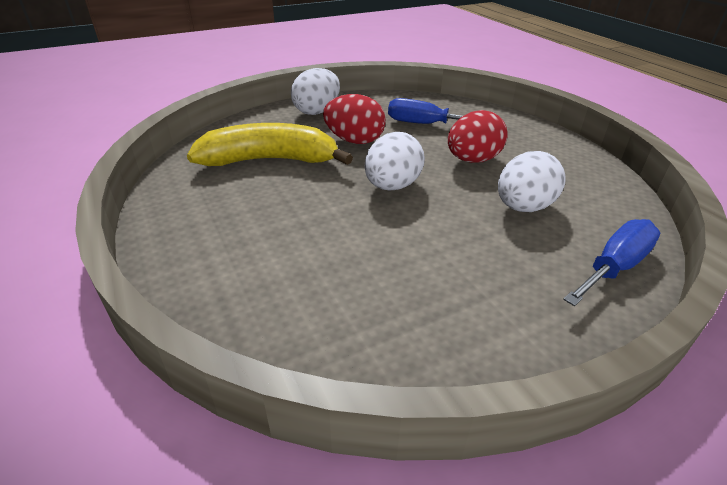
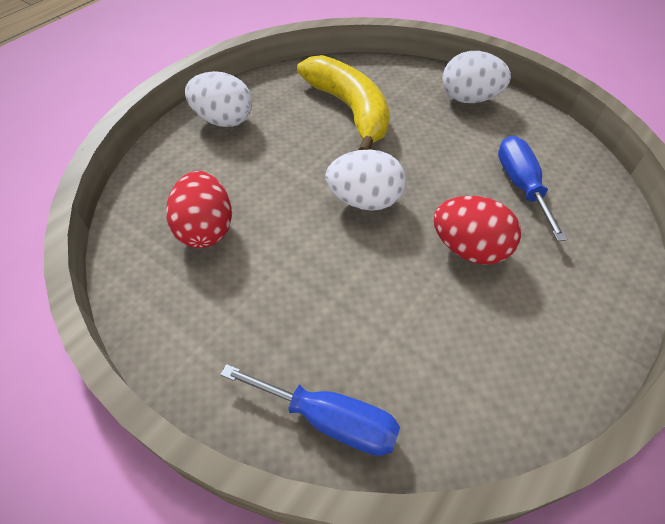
camera: 65 degrees right, 15 degrees up
(354, 141) = (431, 146): red egg -> red egg (206, 229)
(523, 207) = (397, 316): white egg -> white egg (223, 120)

